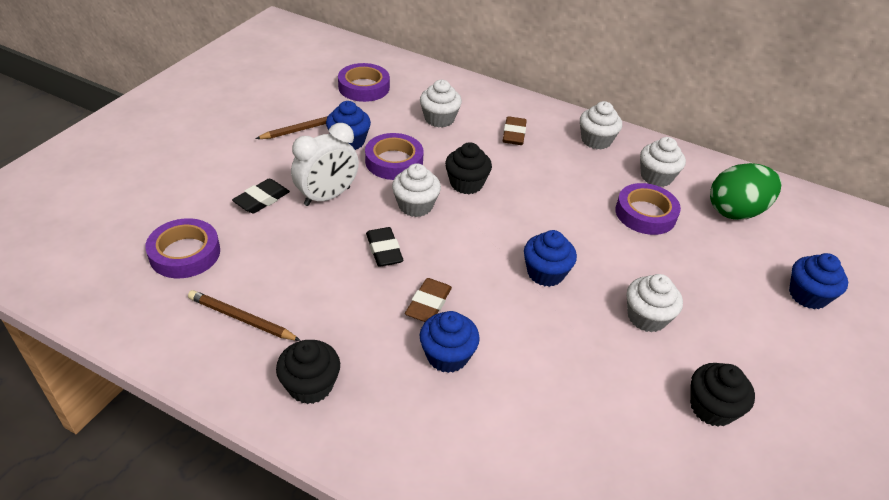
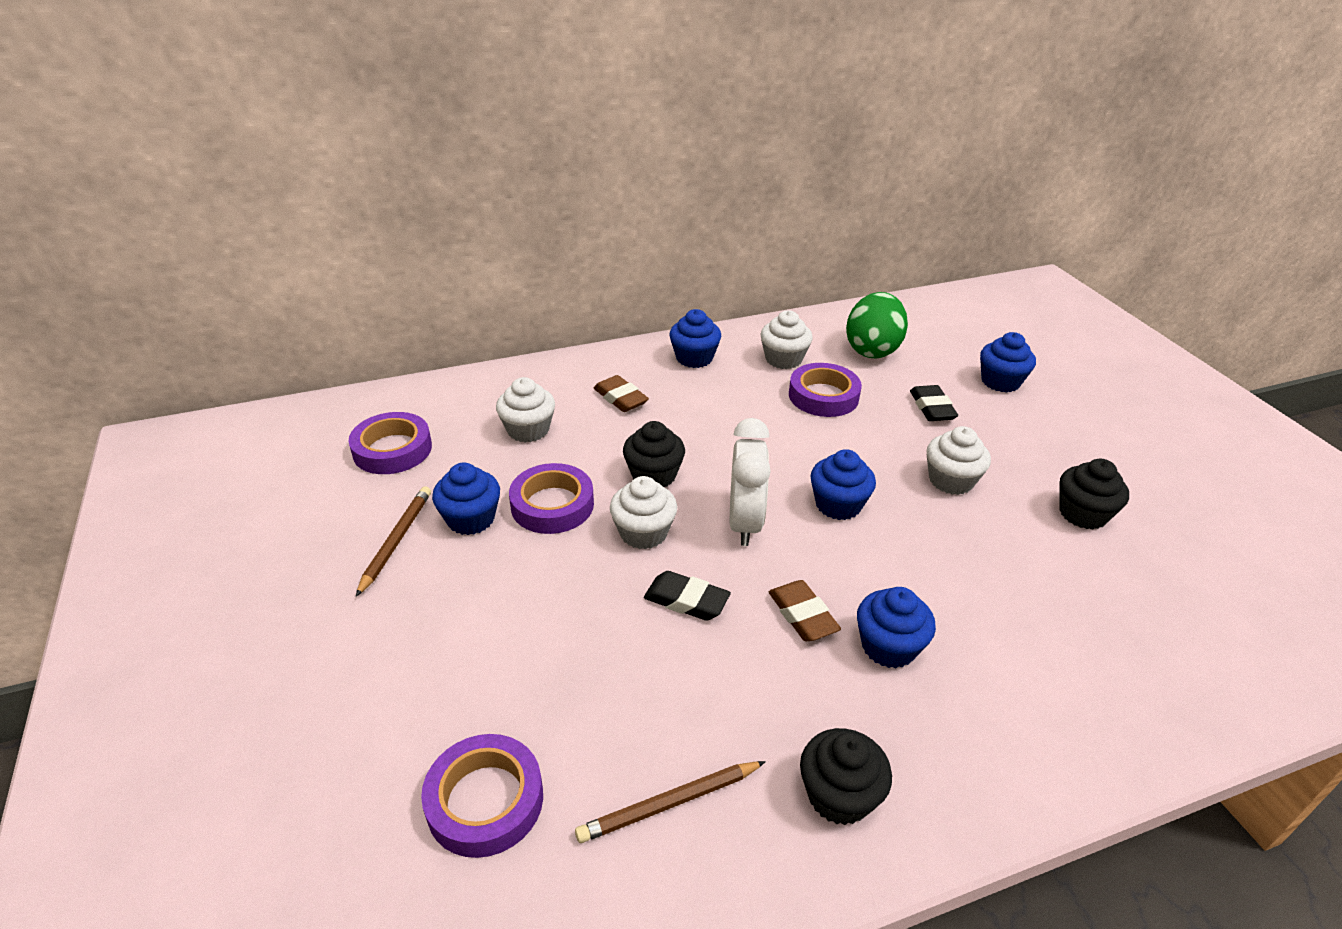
camera: 45 degrees left, 5 degrees down
(262, 200) = (476, 658): black eraser -> black eraser (932, 408)
(327, 196) = (543, 594): white clock -> white clock (745, 523)
(596, 140) = (694, 358): white cupcake -> blue cupcake

